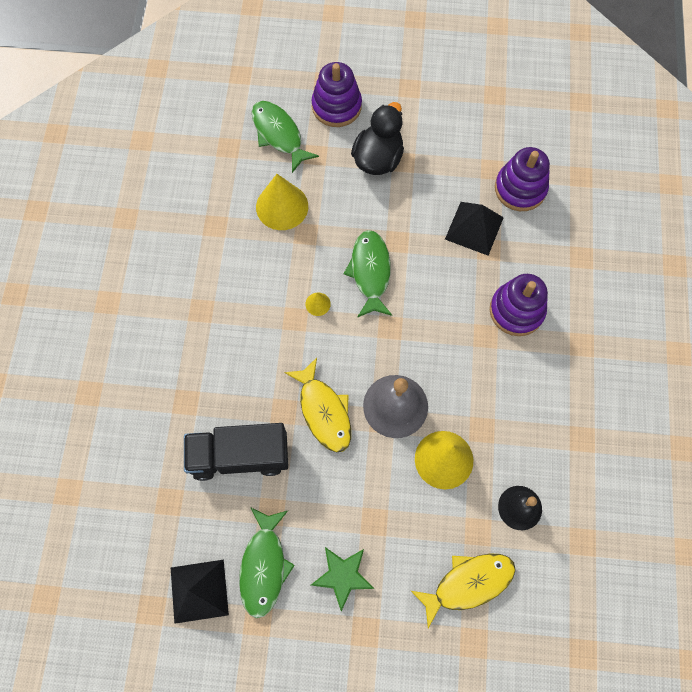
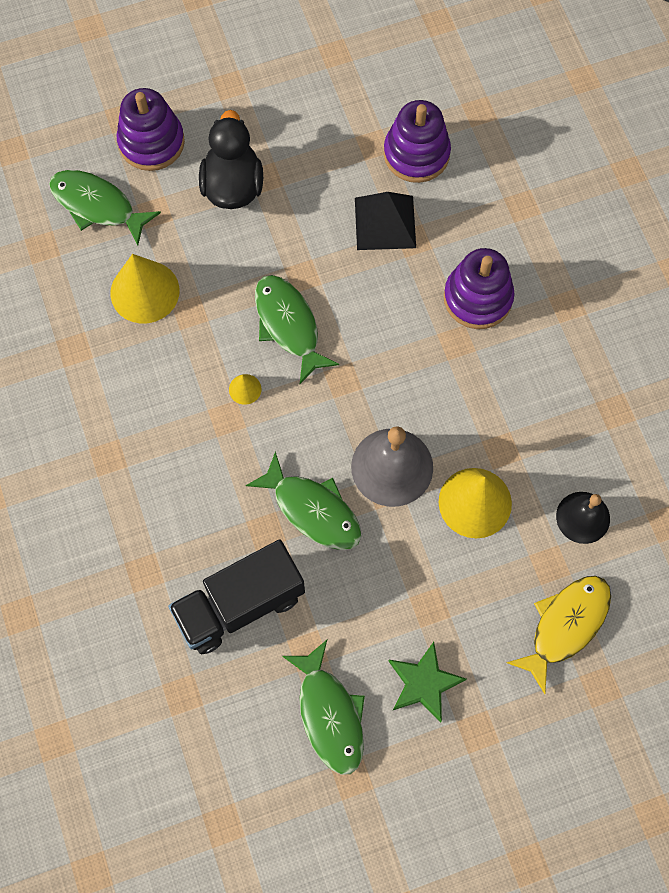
camera: 25 degrees left, 0 degrees up
(199, 591) = (268, 777): black pyramid -> none
(324, 411) = (313, 510): yellow fish -> green fish

